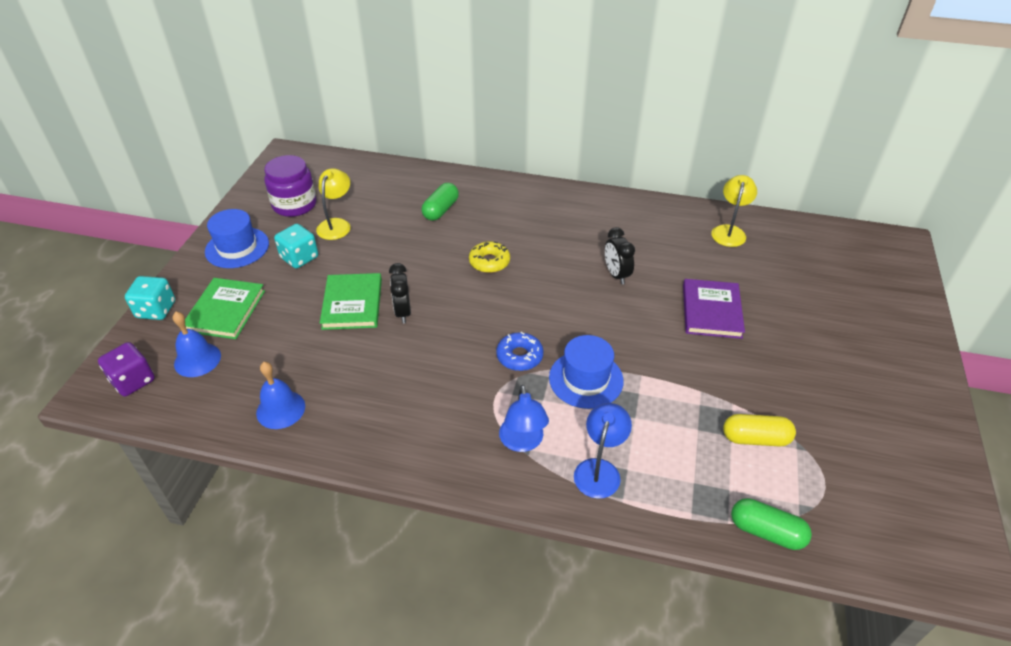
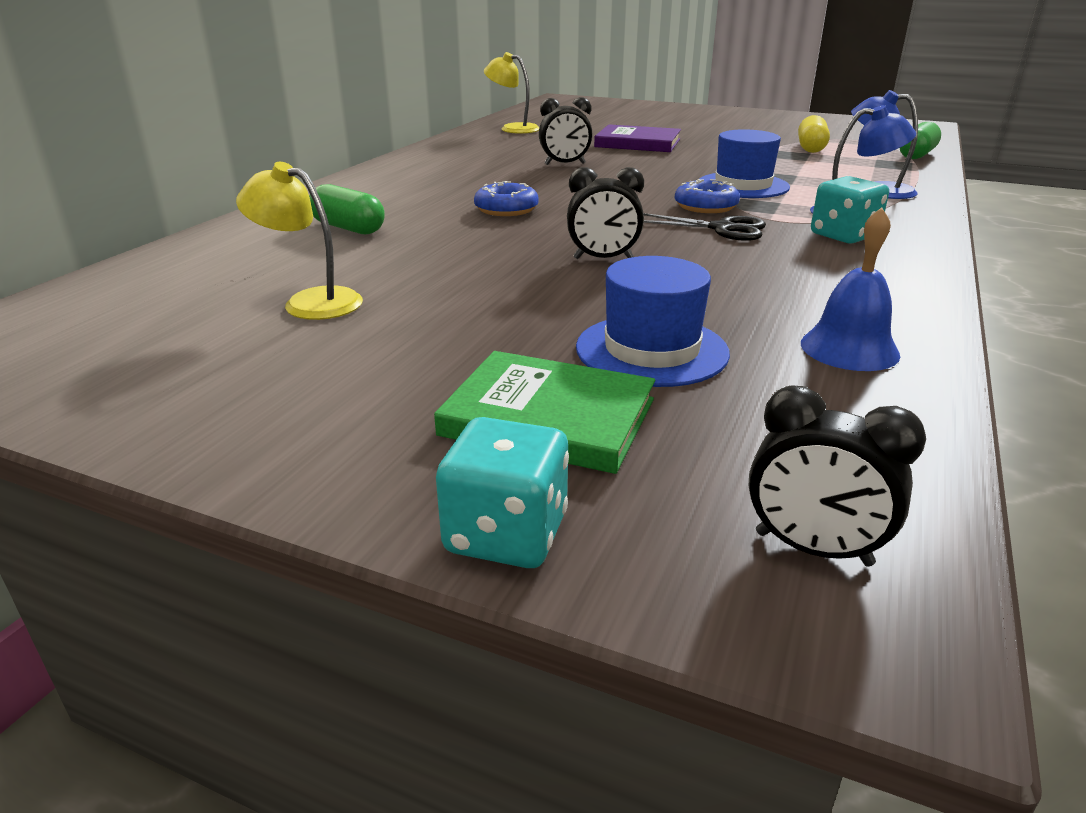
camera: 80 degrees left, 15 degrees down
(133, 381) = (813, 549): purple dice -> black clock
(197, 359) = (721, 447): blue bell -> none
(237, 247) = (295, 411): blue hat -> blue hat (651, 350)
(294, 205) = (182, 343): purple jar -> none
(299, 258) = (397, 336): turquoise dice -> turquoise dice (843, 236)
(352, 304) = (570, 291): green book -> none
(468, 365) = (722, 229): none -> black scissors
(489, 262) = (506, 209): yellow donut -> blue donut

